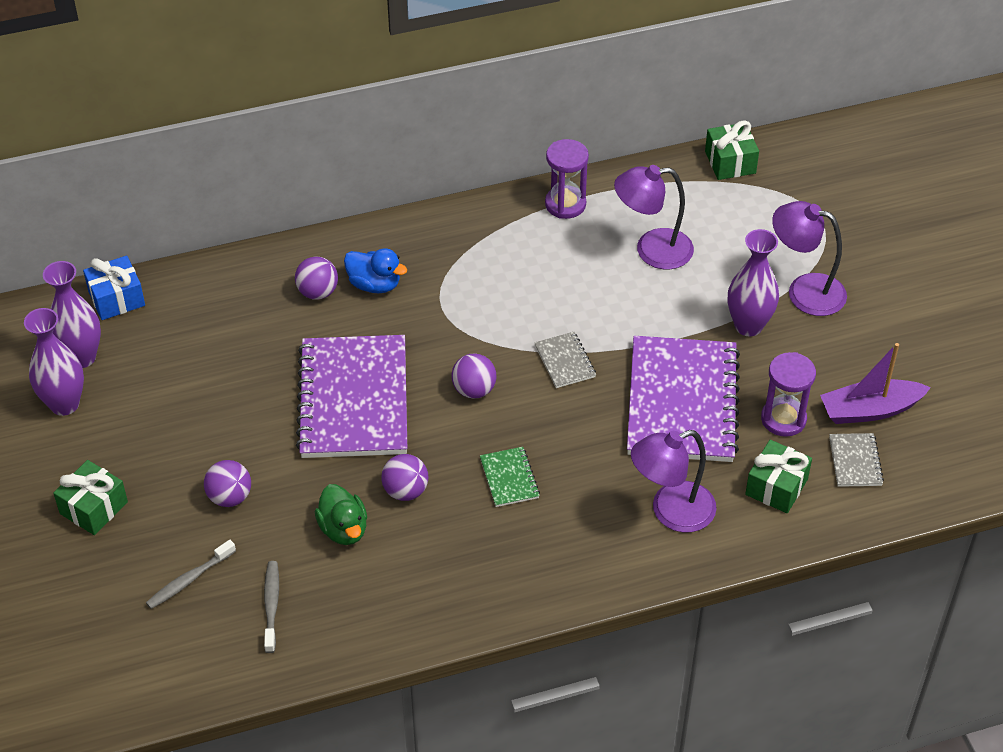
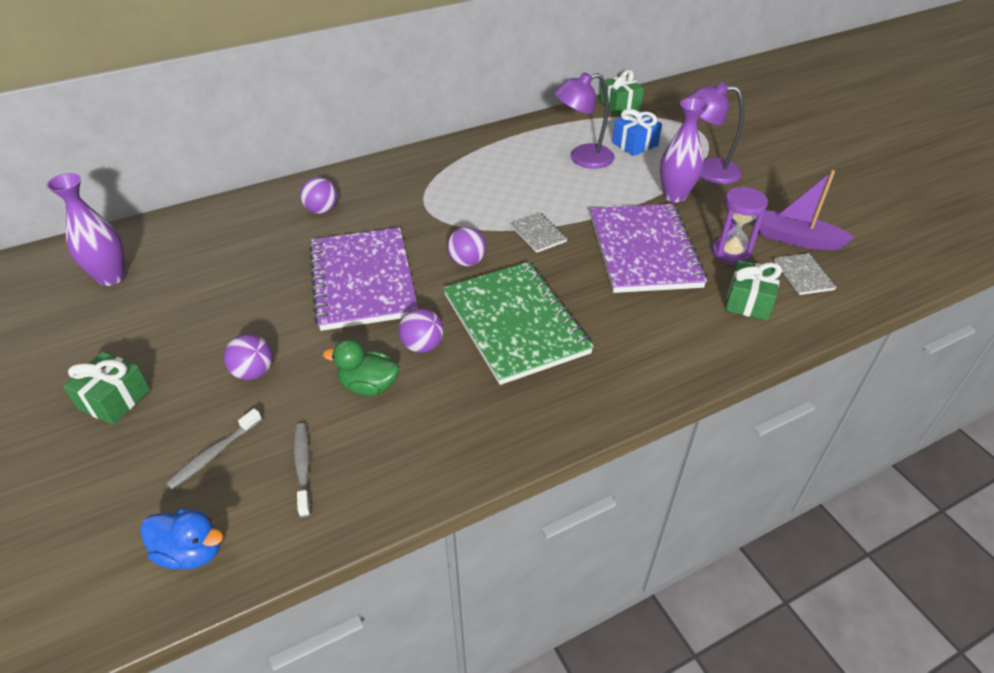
camera: 10 degrees left, 5 degrees down
(64, 404) = (92, 315): purple vase -> none
(117, 299) = (146, 232): blue gift -> blue gift (635, 144)
(343, 529) = (368, 386): green duck -> green duck turned 135 degrees clockwise
(374, 284) = (368, 200): blue duck -> blue duck (191, 551)
(509, 478) = (515, 324): green notebook -> green notebook, size x2.39
(565, 204) = (508, 139): purple hourglass -> none
(671, 512) = (667, 332): purple lamp -> none
(869, 410) = (795, 239): purple boat -> purple boat turned 45 degrees clockwise

